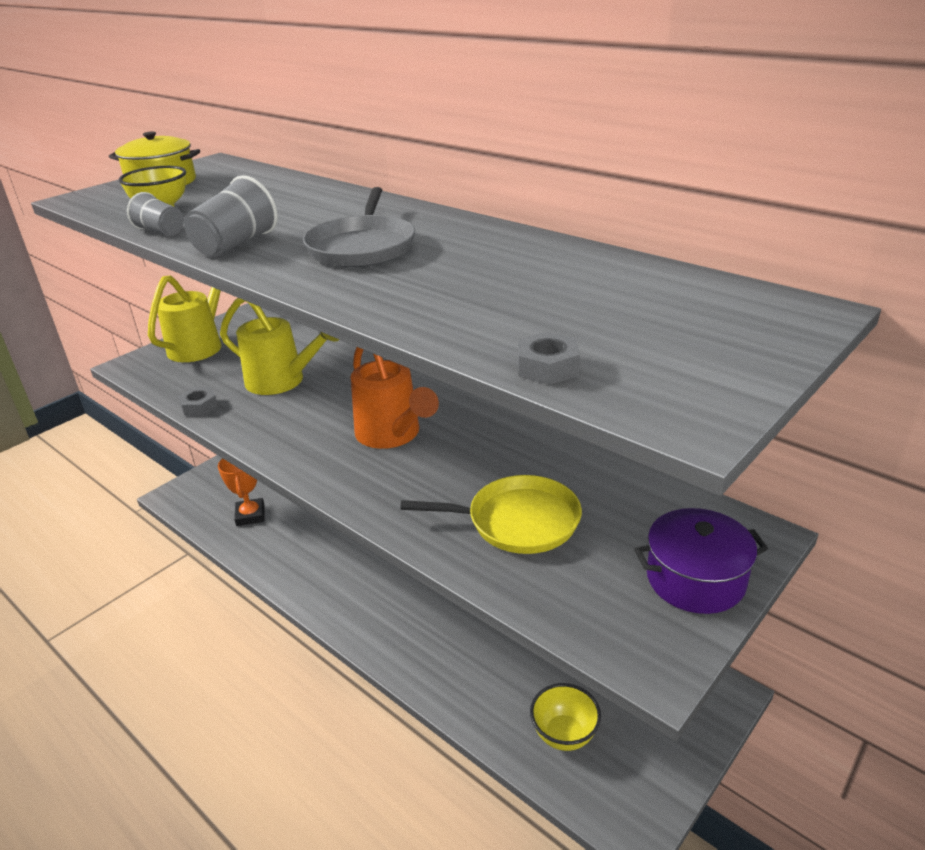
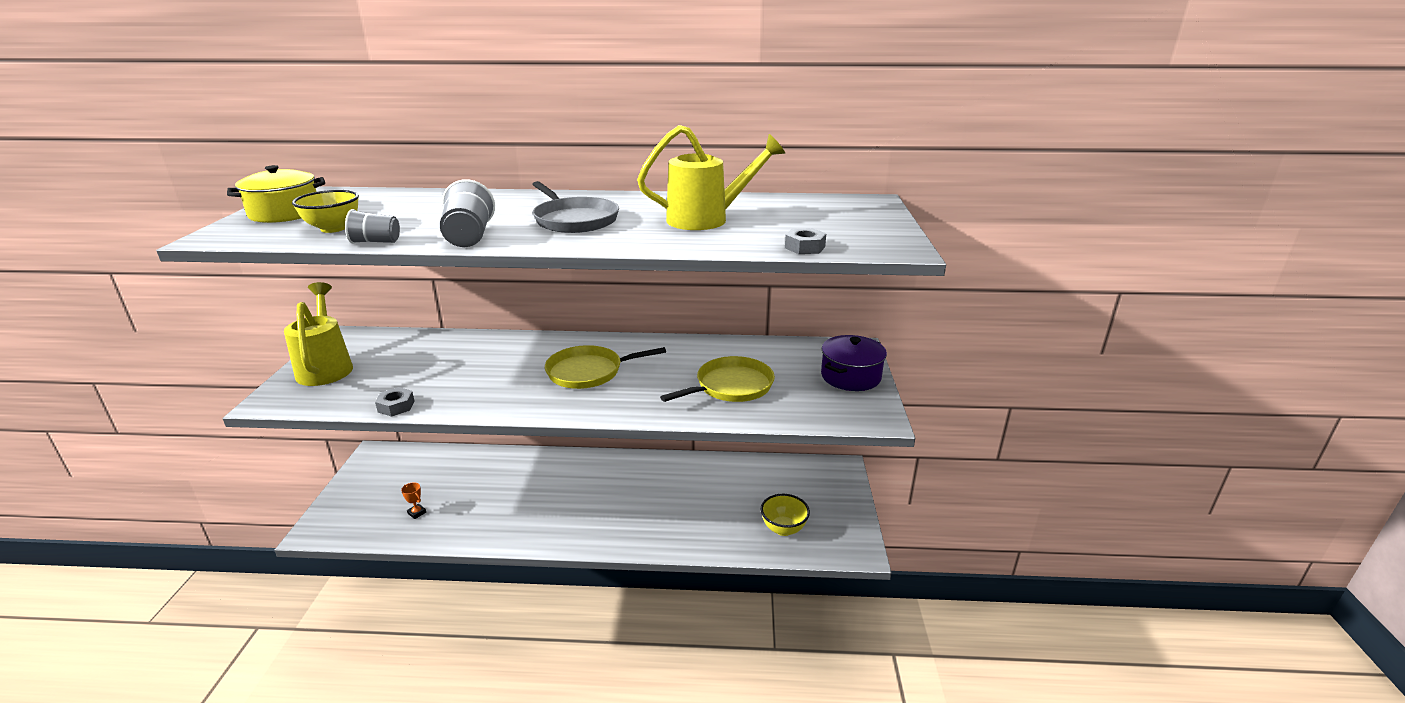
camera: 40 degrees left, 5 degrees down
(250, 515) = (417, 513): orange trophy -> orange trophy, size x0.51
(282, 382) = (450, 368): yellow watering can -> yellow watering can (707, 219)
(392, 435) = (589, 372): orange watering can -> yellow pan

